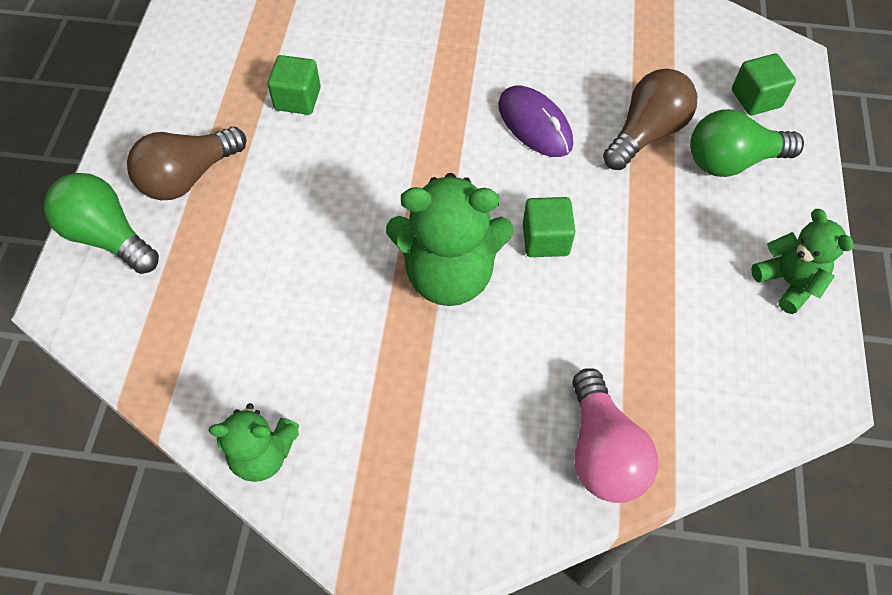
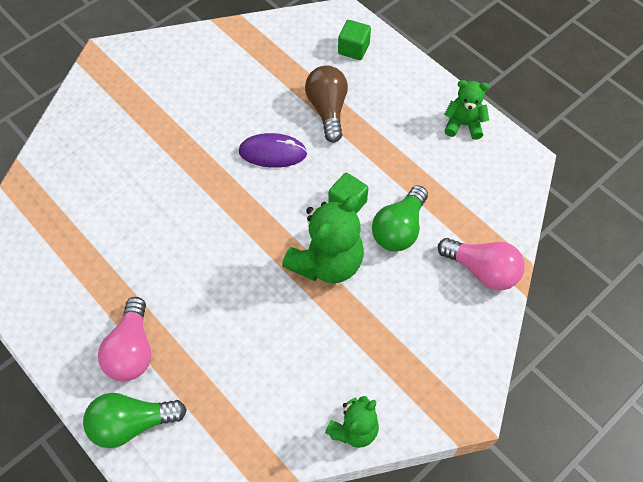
camera: 50 degrees left, 0 degrees up
(188, 177) = (132, 350): brown light bulb -> pink light bulb
(298, 99) = (134, 253): green cube -> none
(732, 161) = (379, 89): green light bulb -> green light bulb (399, 229)

